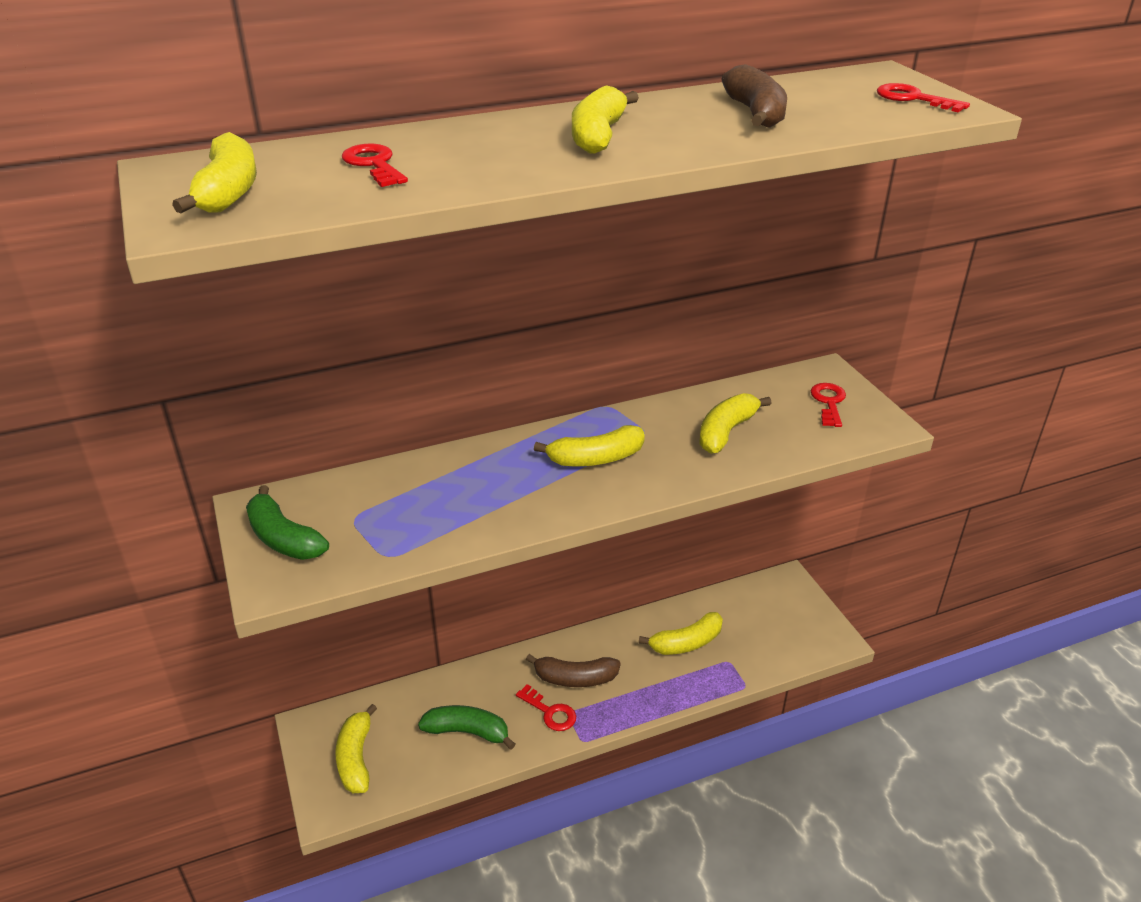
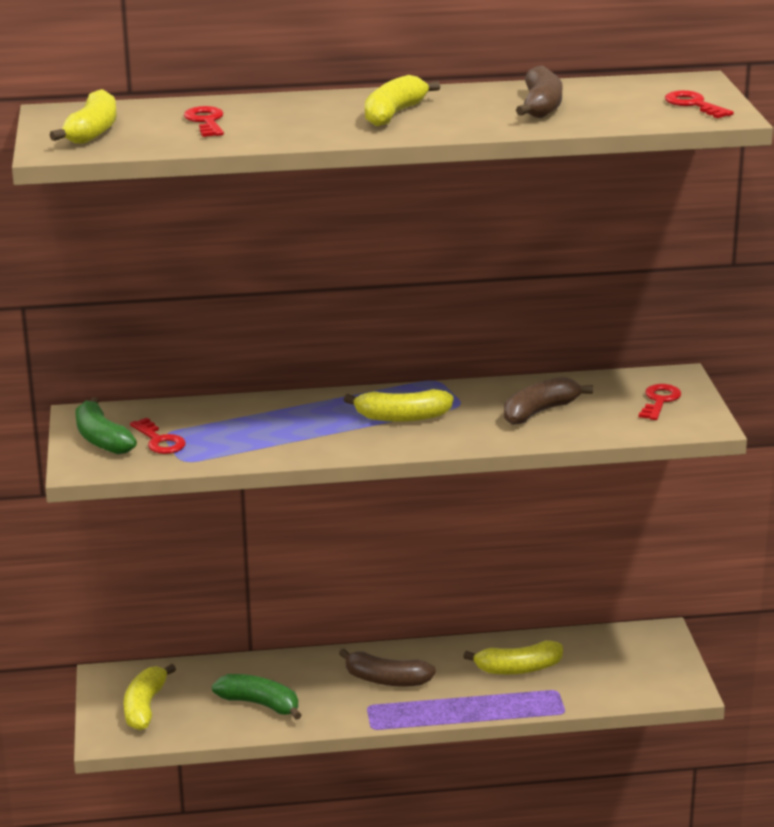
camera: 15 degrees right, 10 degrees down
(550, 712) = (349, 701): red key -> red key (159, 441)
(726, 432) = (540, 411): yellow banana -> brown banana

